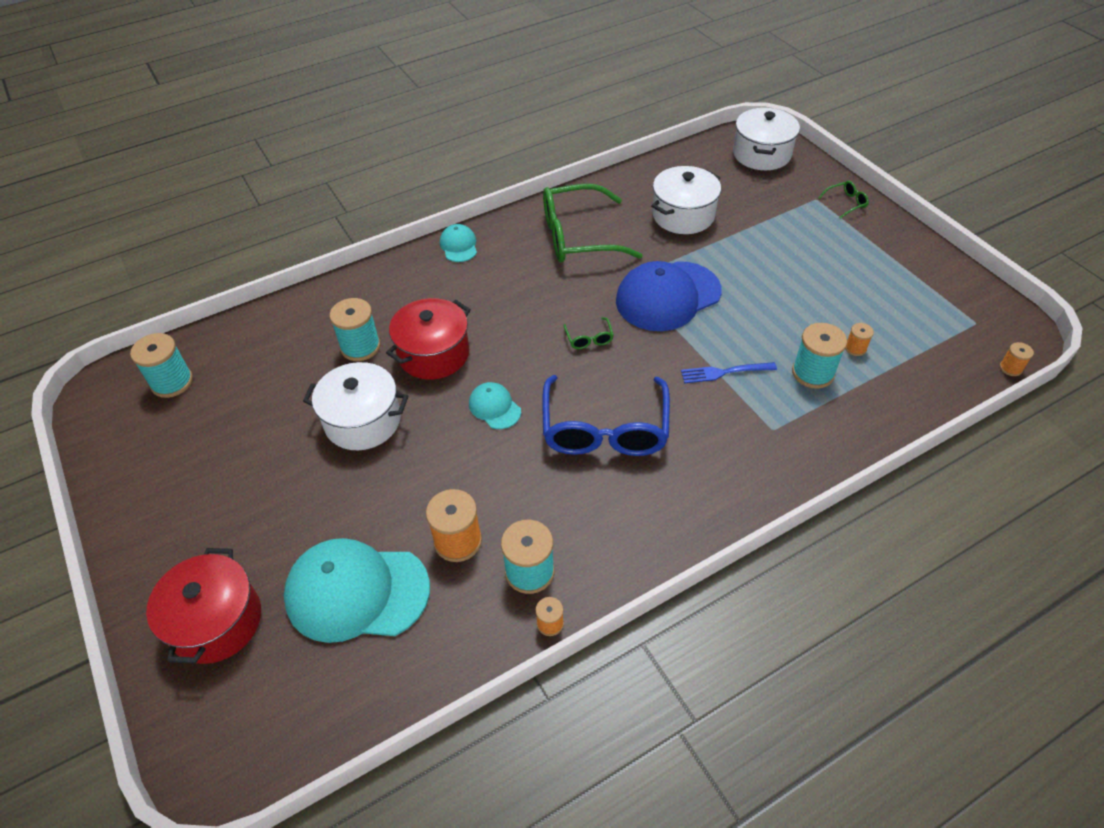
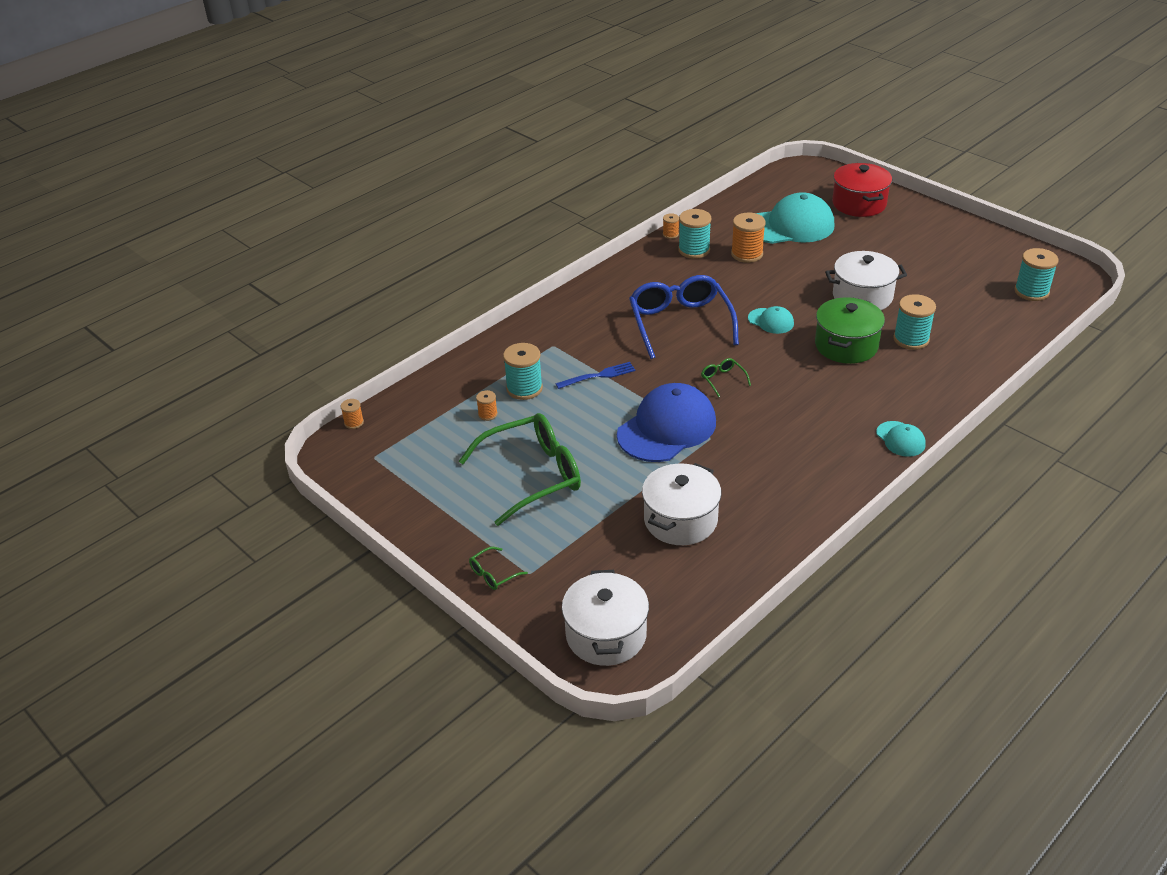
camera: 165 degrees right, 10 degrees down
(433, 354) = (846, 345): red pot -> green pot
(578, 236) = (784, 472): green glasses -> green glasses (533, 475)

